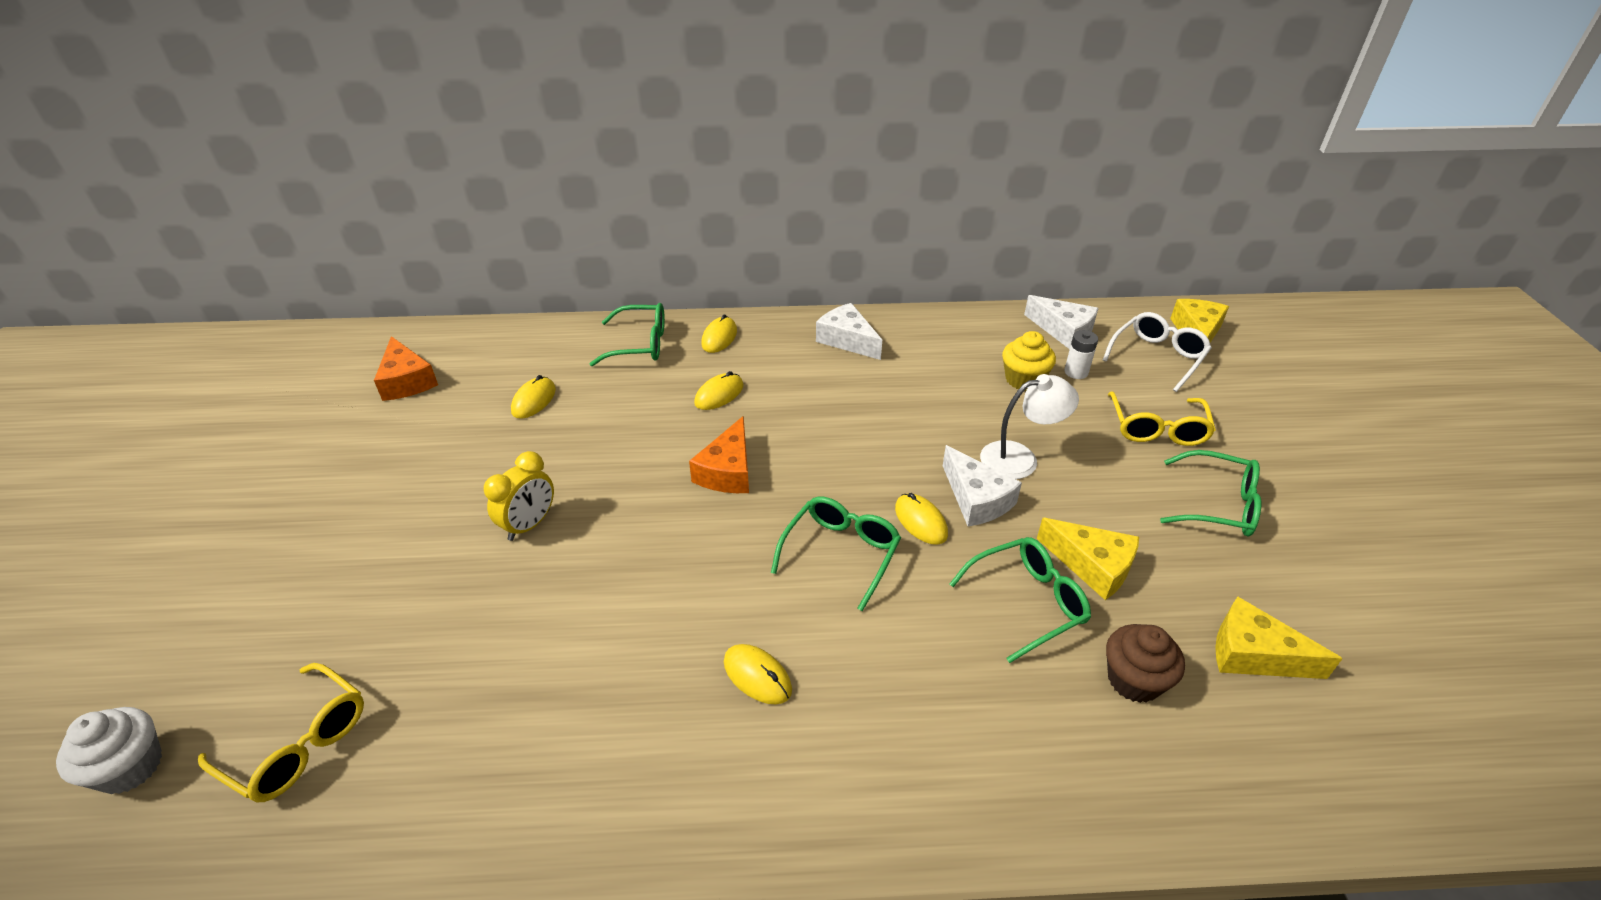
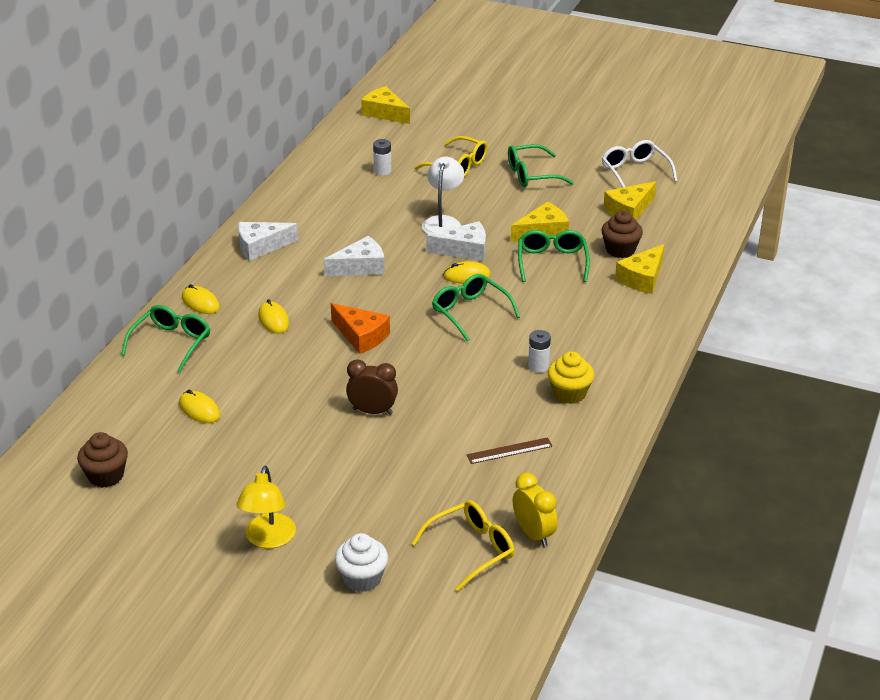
camera: 65 degrees left, 5 degrees down
(130, 767) = (443, 624): white cupcake -> white cupcake (362, 578)
(311, 530) = (268, 539): none -> yellow lamp
(407, 381) = (106, 476): orange cheese -> brown cupcake
(529, 525) = (346, 432): yellow clock -> yellow clock (533, 534)
(538, 711) = (509, 451): none -> brown ruler
(579, 533) = (372, 411): none -> brown clock
(757, 676) = (538, 366): yellow mouse -> white battery
(1023, 379) = (372, 193): yellow cupcake -> yellow cupcake (569, 393)
(1063, 331) = (336, 158): white cheese -> white cheese (360, 267)
(1082, 740) = (642, 278): none -> yellow cheese
(1157, 357) = (395, 137): white glasses -> white glasses (635, 172)
(1218, 505) = (531, 175): green glasses -> green glasses turned 150 degrees counterclockwise

